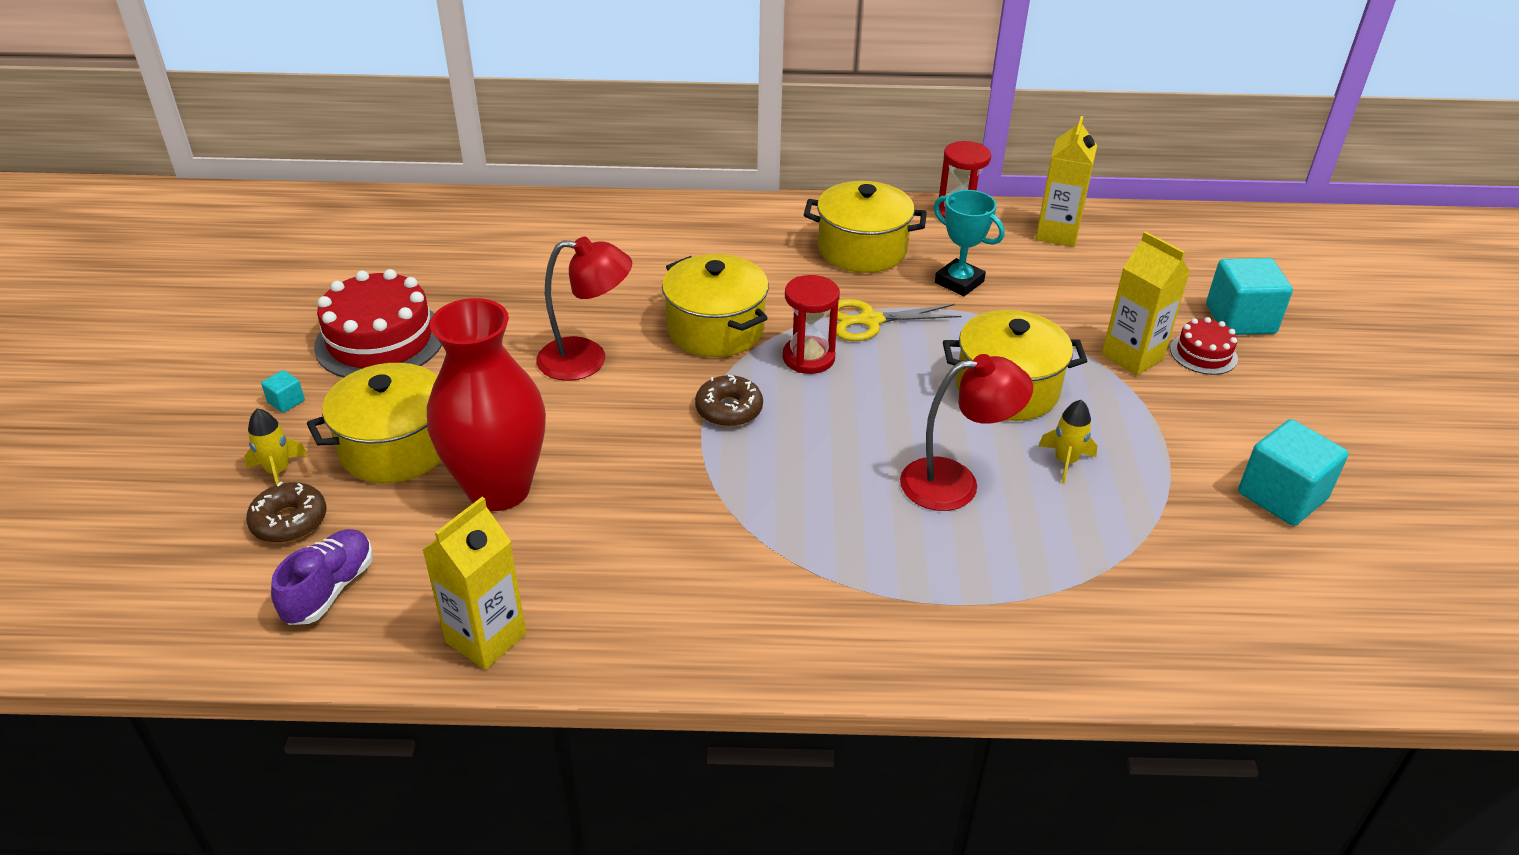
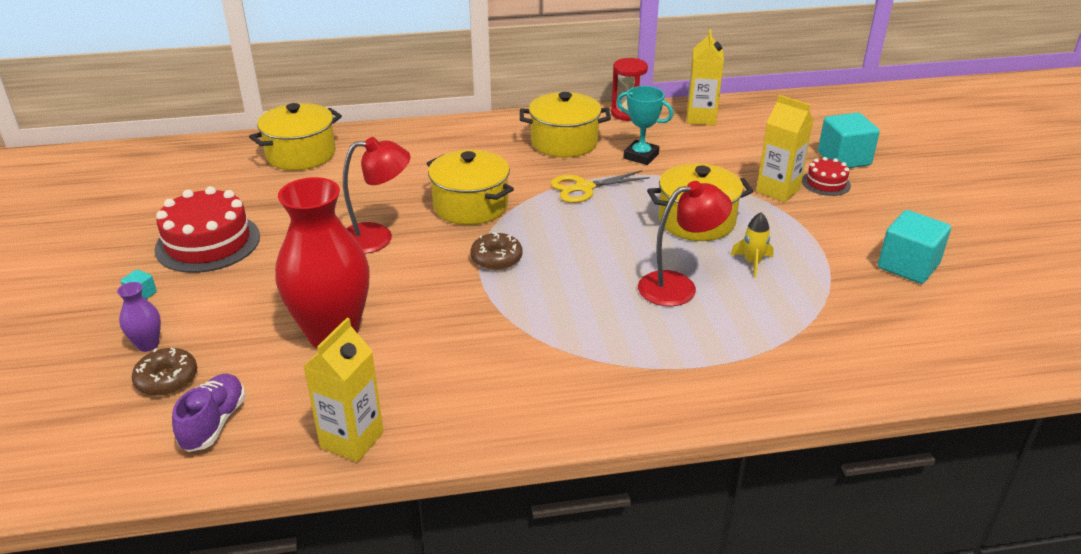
camera: 10 degrees left, 5 degrees down
(278, 471) = (148, 345): yellow rocket -> purple vase
(396, 447) = (241, 316): yellow pot -> yellow pot (301, 154)
(808, 358) = (546, 217): red hourglass -> none

